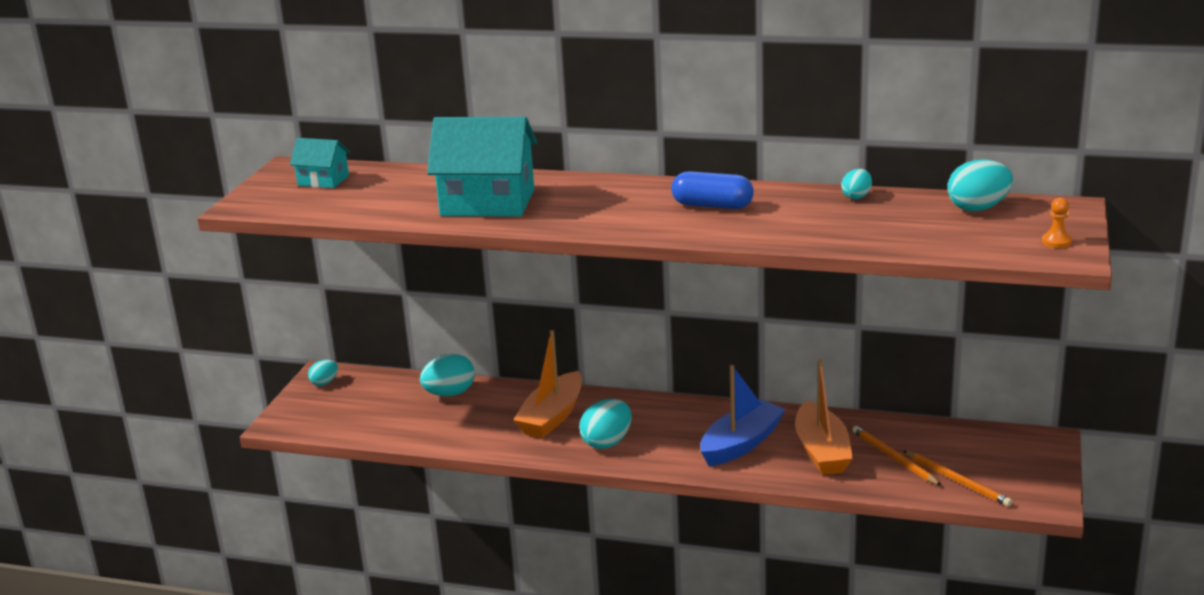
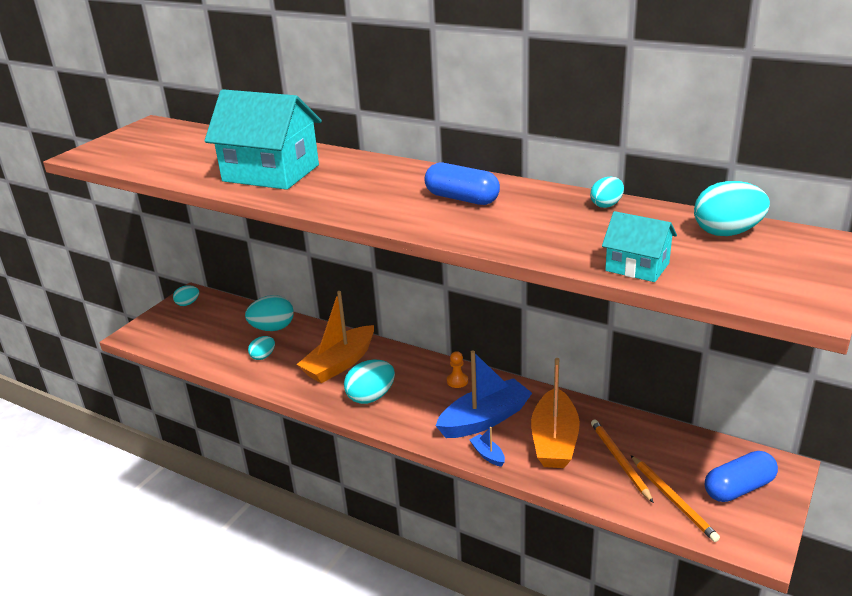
camera: 15 degrees right, 5 degrees up
(323, 180) = (163, 139): turquoise house -> turquoise house (637, 267)
(457, 422) = (263, 356): none -> turquoise egg
(760, 473) = (488, 455): none -> blue boat
(1014, 462) = (738, 488): none -> blue capsule
(1056, 242) = (798, 284): orange pawn -> orange pawn (457, 381)

